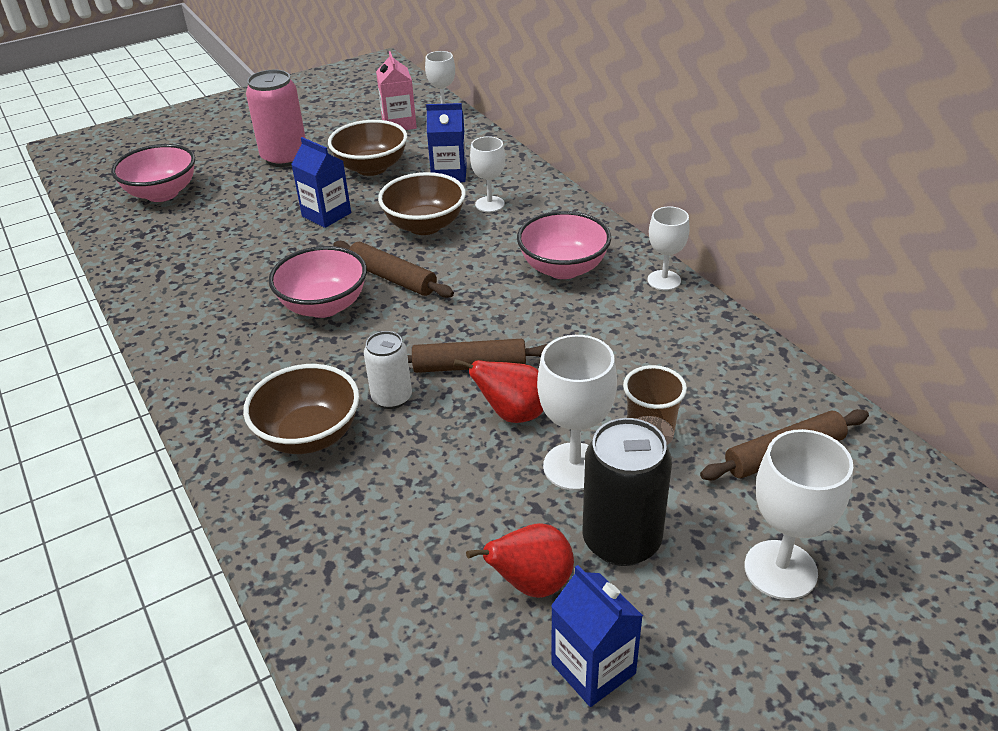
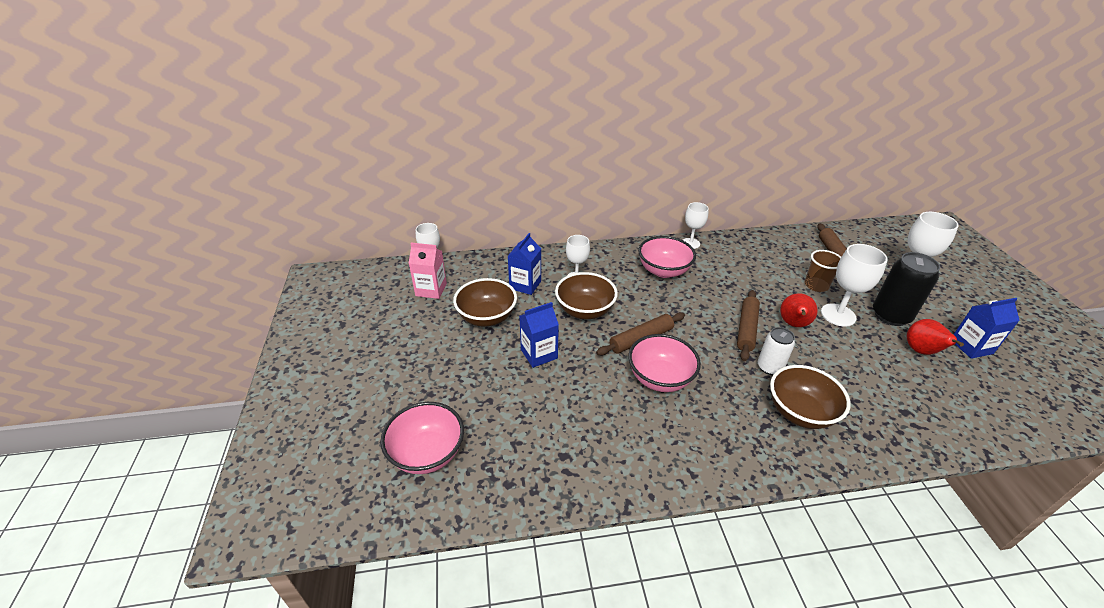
camera: 70 degrees left, 0 degrees up
(284, 157) = (429, 360): pink can -> none

